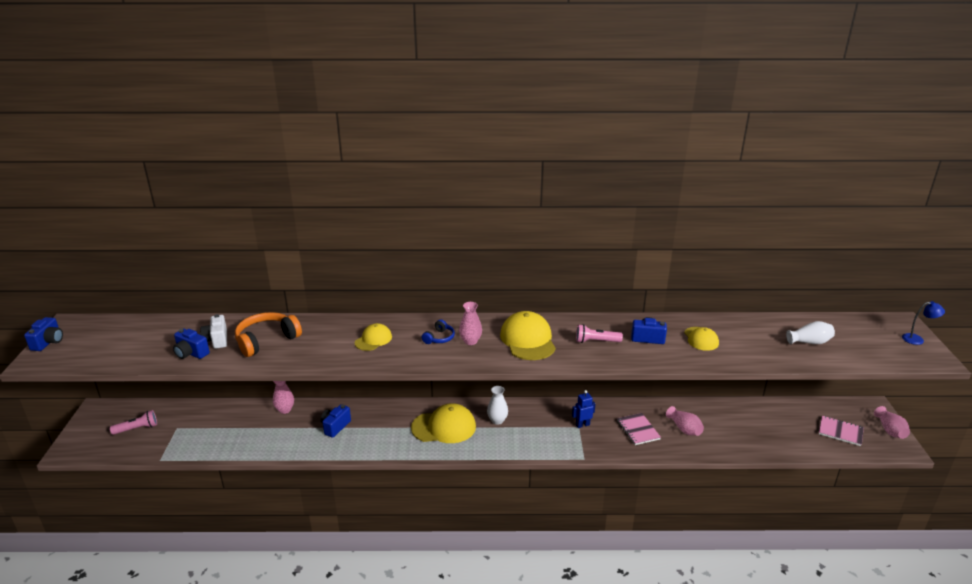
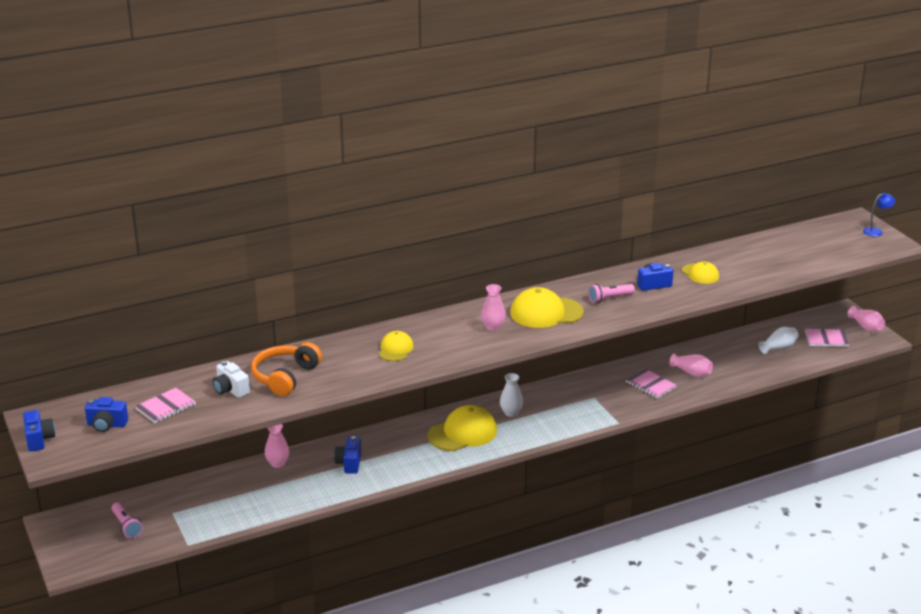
camera: 25 degrees left, 0 degrees up
(137, 429) = (126, 526): pink flashlight -> pink flashlight turned 105 degrees clockwise
(158, 341) = (166, 407): none -> pink notebook
(191, 353) = (218, 408): blue camera -> blue camera (106, 425)
(439, 338) = (459, 331): blue headphones -> none
(528, 340) = (546, 313): yellow cap -> yellow cap turned 60 degrees counterclockwise
(582, 425) = (596, 394): blue robot -> none
(809, 342) = (792, 255): white vase -> white vase (778, 348)

